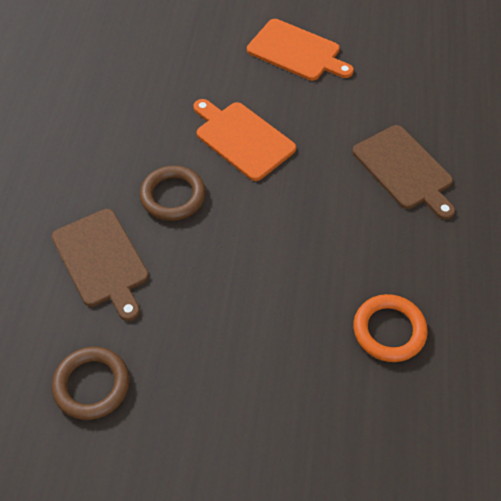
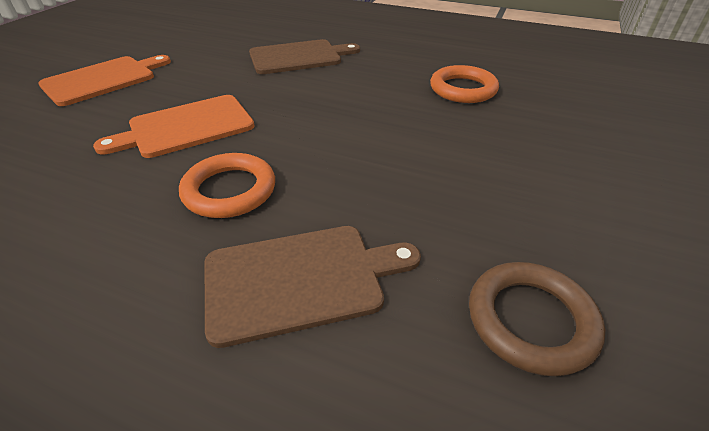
camera: 75 degrees left, 15 degrees down
(173, 196) = (229, 190): brown ring -> orange ring

